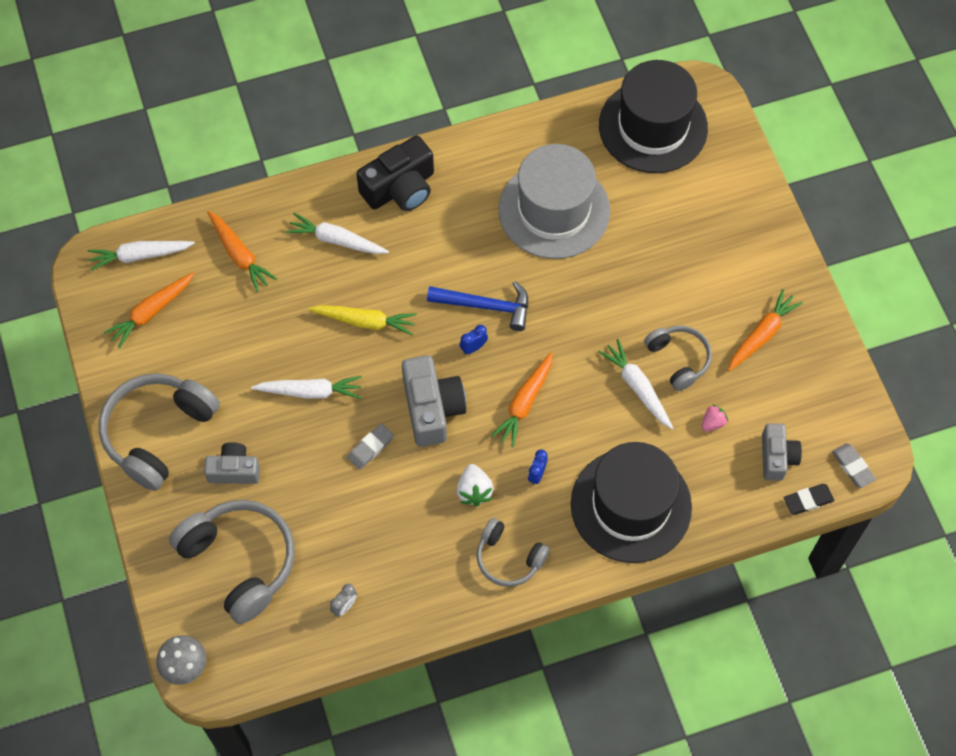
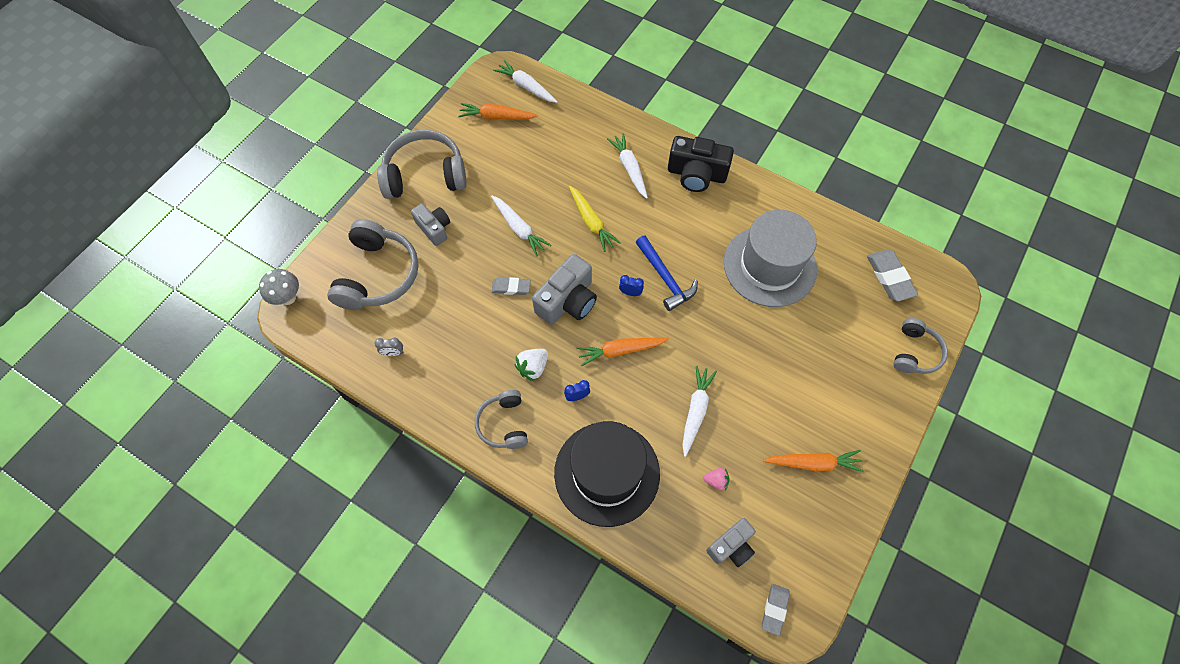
camera: 50 degrees right, 0 degrees up
(240, 255) = (572, 130): orange carrot -> none
(653, 127) = (889, 277): black hat -> grey eraser
(678, 359) = (741, 422): grey headphones -> grey headphones (915, 352)
(808, 500) = (718, 596): black eraser -> none

